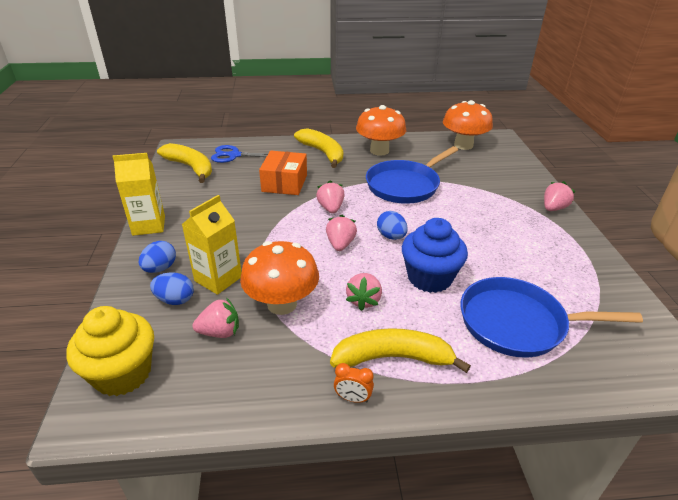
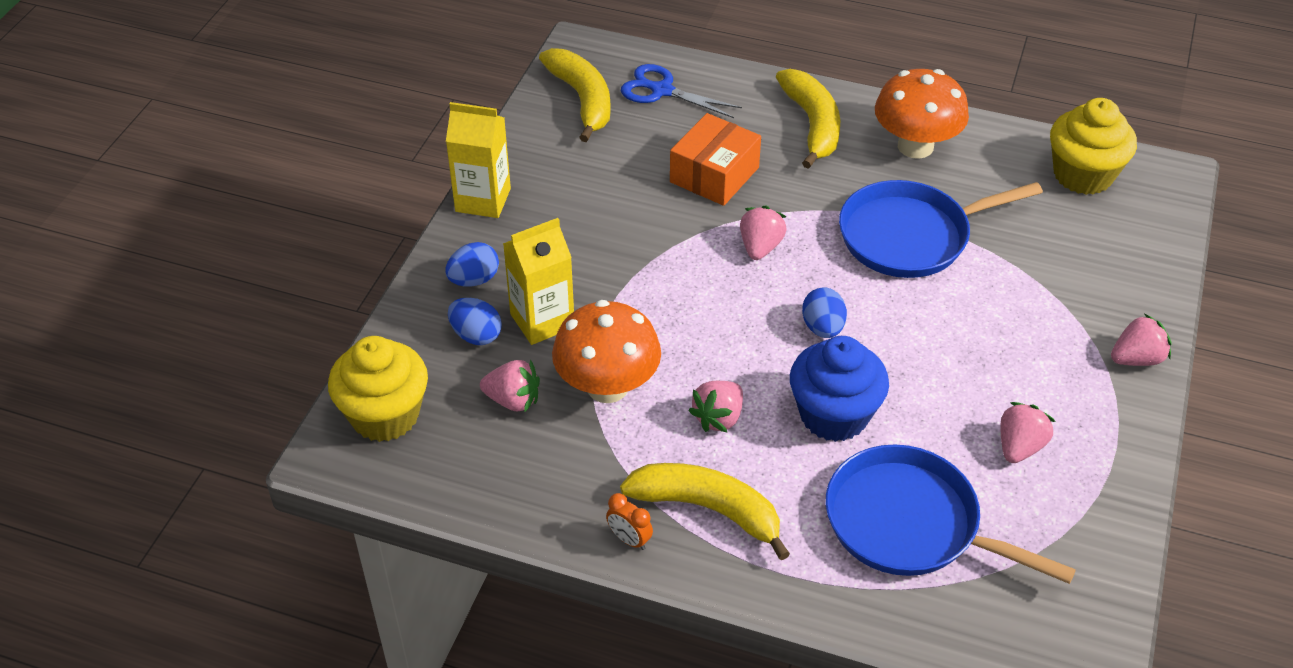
camera: 25 degrees right, 10 degrees up
(340, 244) = (738, 318): pink strawberry -> pink strawberry (1019, 447)
(463, 145) = (1083, 175): orange mushroom -> yellow cupcake

